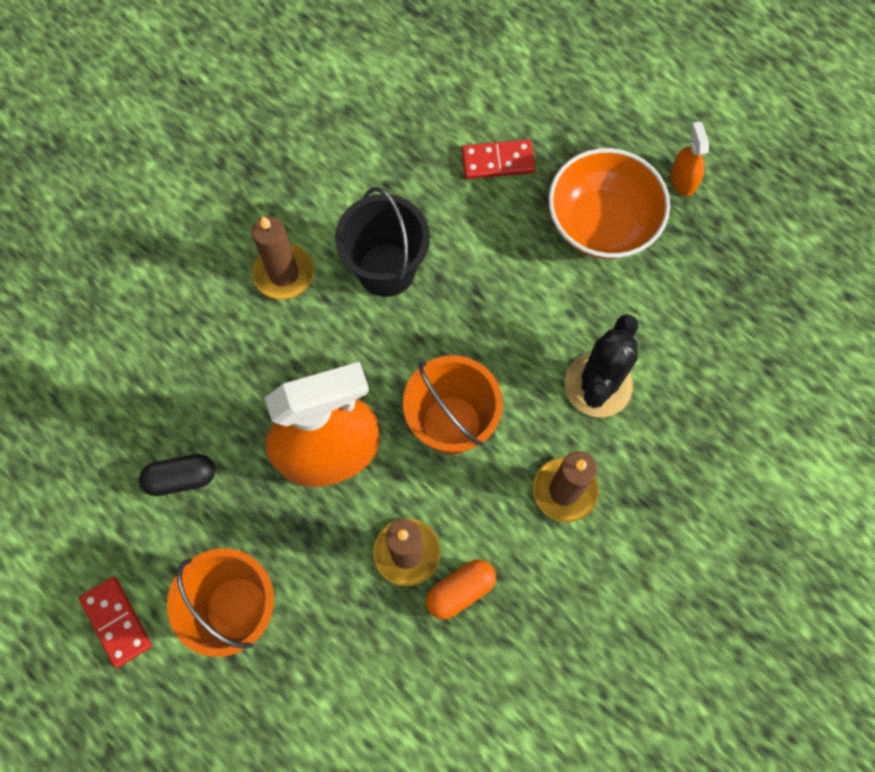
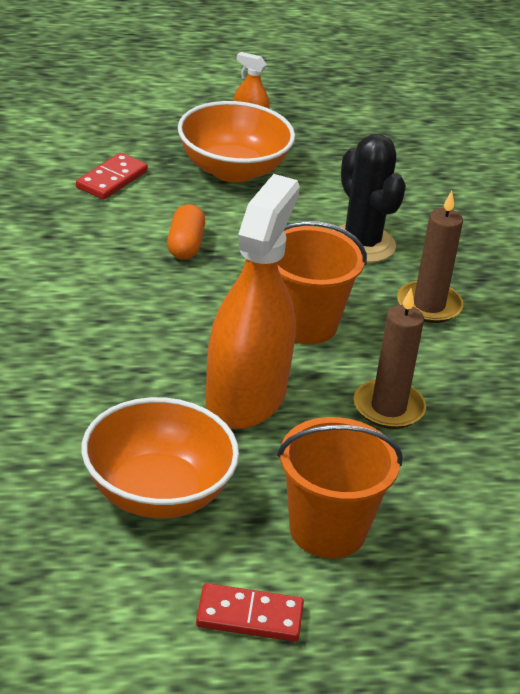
camera: 55 degrees left, 35 degrees down
(181, 478) = (157, 493): black capsule -> orange bowl
(284, 273) = (46, 327): brown candle -> none
(386, 270) = (123, 277): black bucket -> none
(460, 590) = (454, 400): orange capsule -> orange capsule (185, 245)

